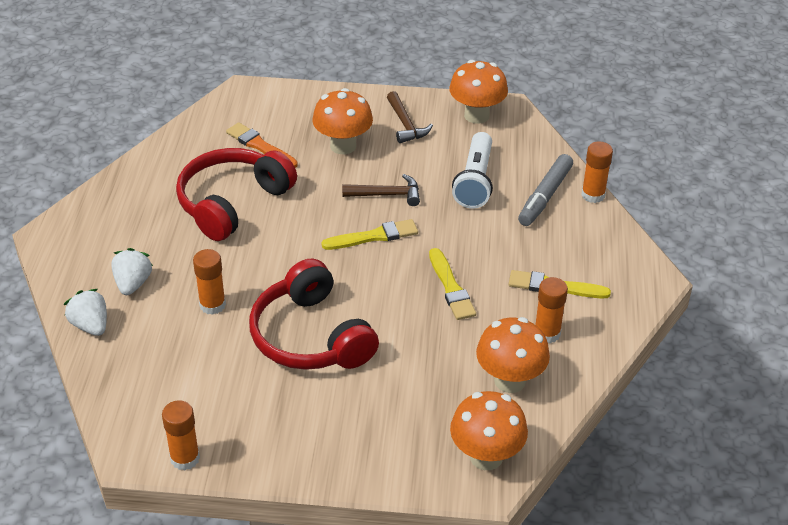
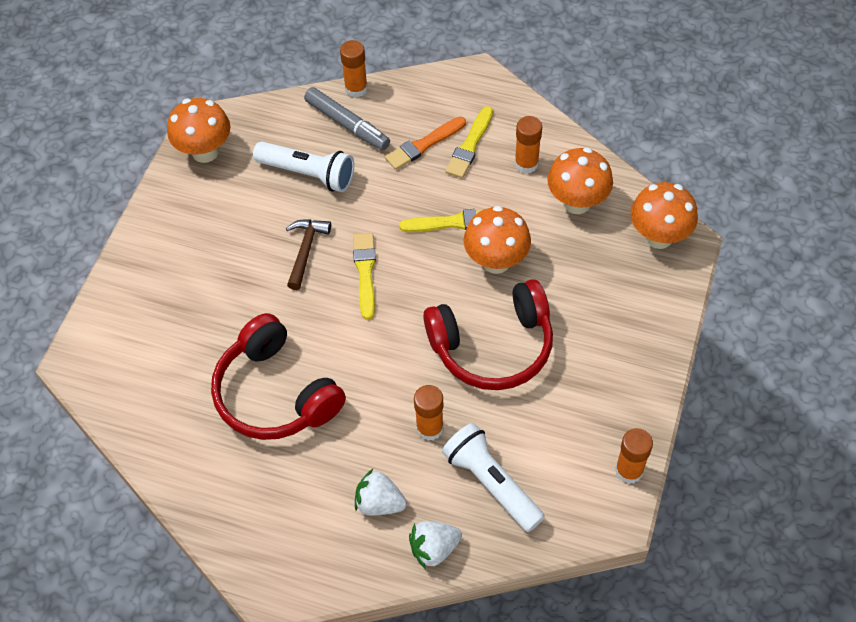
camera: 75 degrees left, 15 degrees up
(160, 355) = (491, 483): none -> white flashlight
(260, 146) = (186, 356): orange brush -> orange brush (424, 145)
(343, 146) = (213, 277): orange mushroom -> orange mushroom (496, 261)
(405, 124) = (197, 215): brown hammer -> none

